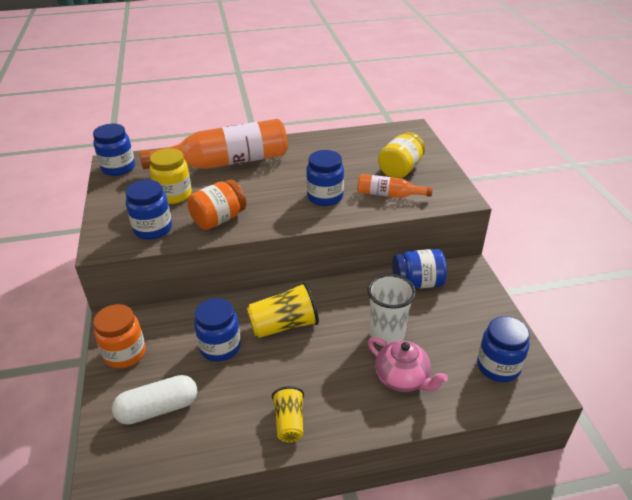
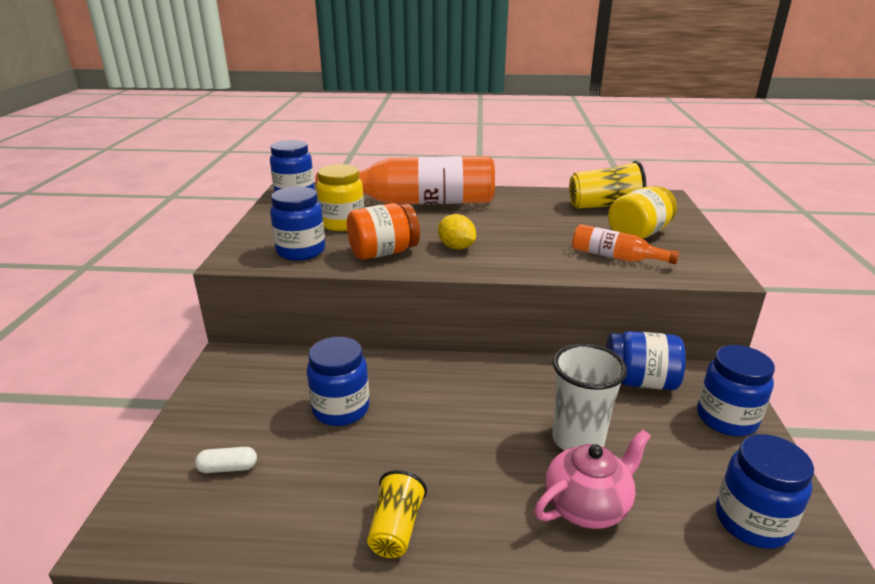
camera: 15 degrees right, 10 degrees down
(125, 353) = (221, 393): orange jar -> none
(158, 409) = (228, 468): white capsule -> white capsule, size x0.51
(272, 205) = (456, 247): none -> yellow lemon
(284, 325) = (435, 399): yellow cup -> yellow cup (604, 206)
(325, 197) = (527, 248): blue jar -> blue jar (726, 419)
(403, 379) = (588, 505): pink teapot -> pink teapot turned 90 degrees counterclockwise

